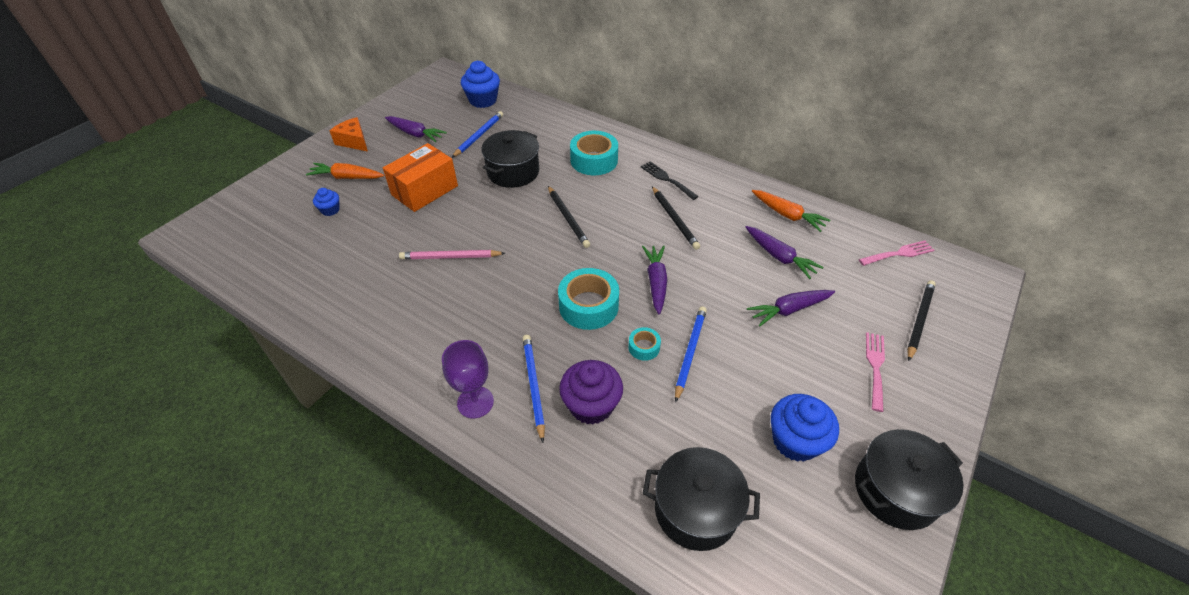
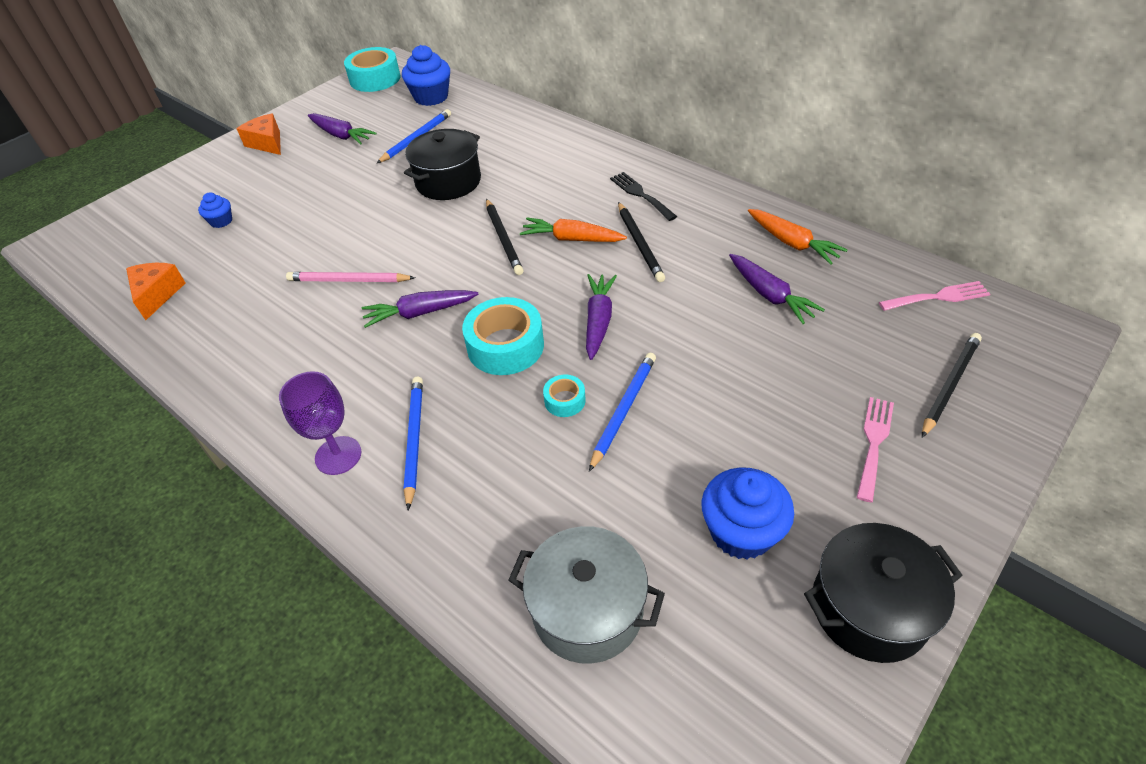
camera: 10 degrees right, 0 degrees up
(290, 275) = (157, 294): none -> orange cheese
(347, 177) = (249, 184): orange carrot -> orange carrot (572, 239)
(424, 190) = (336, 201): orange box -> none
(591, 405) = (481, 468): purple cupcake -> none
(594, 160) = (552, 170): turquoise tape -> turquoise tape (375, 79)
(696, 509) = (587, 610): black pot -> grey pot
(789, 310) = (769, 363): purple carrot -> purple carrot (420, 313)

